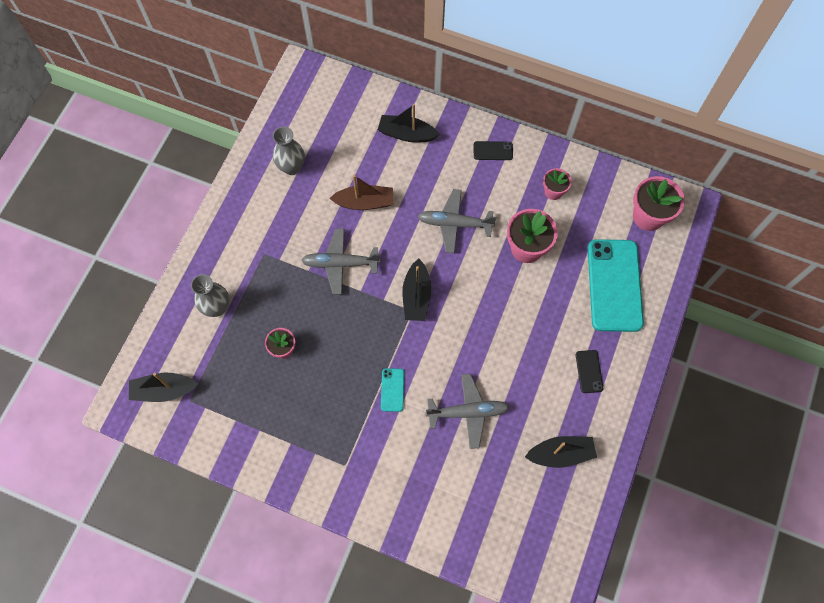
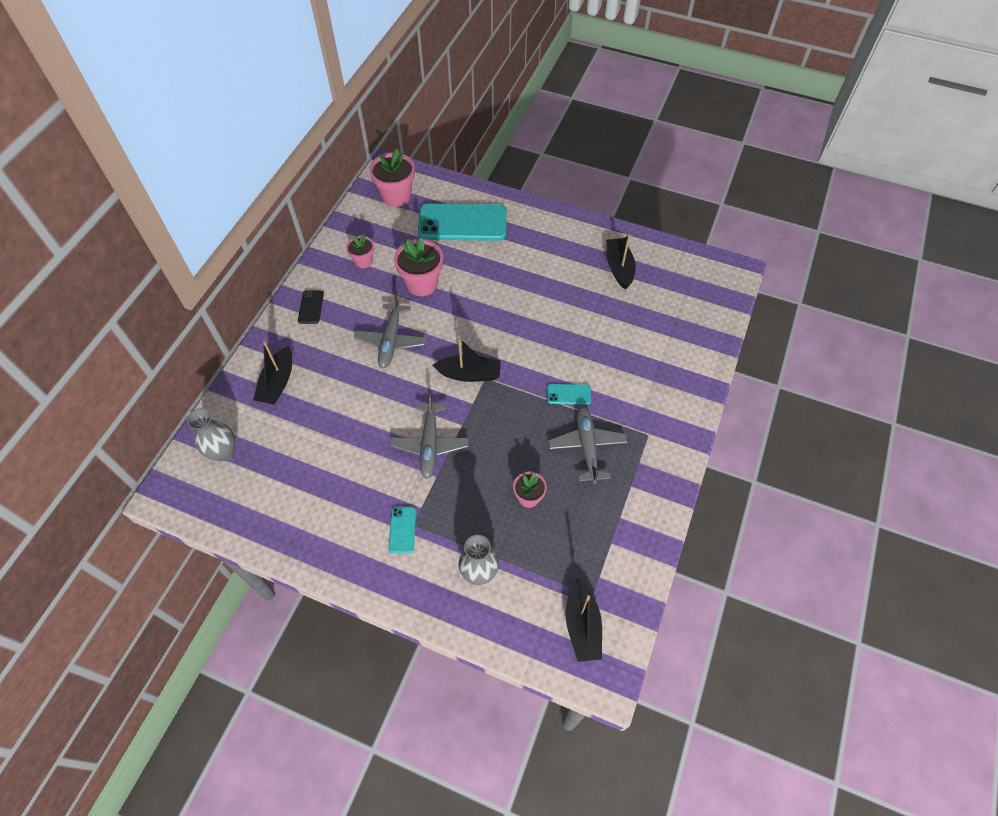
camera: 90 degrees left, 10 degrees down
(259, 245) = (402, 530): none -> turquoise phone
(291, 167) = (302, 499): grey vase -> grey vase (224, 452)
(364, 202) = (357, 422): brown boat -> none
(467, 412) = (587, 333): grey plane -> grey plane (587, 447)
(589, 371) = (544, 245): black phone -> none

